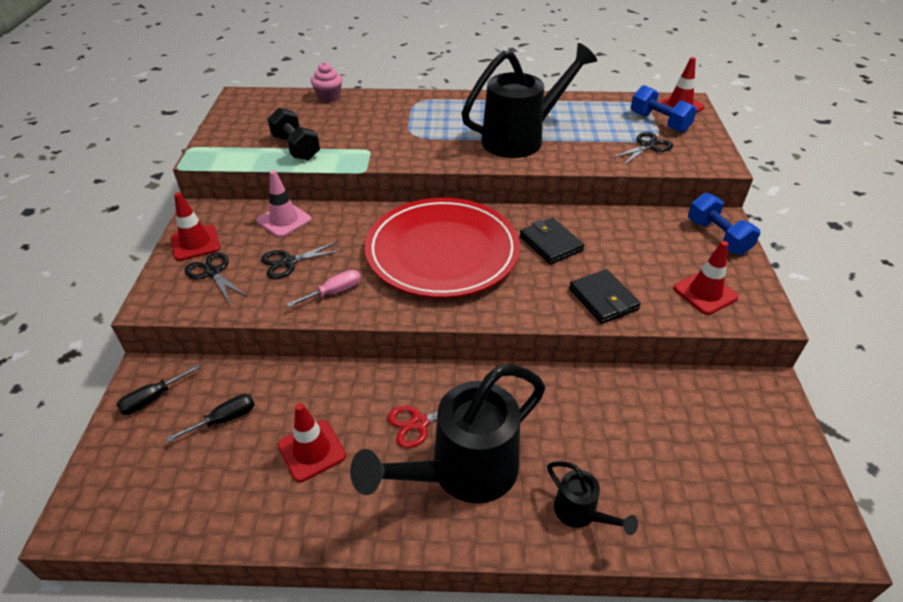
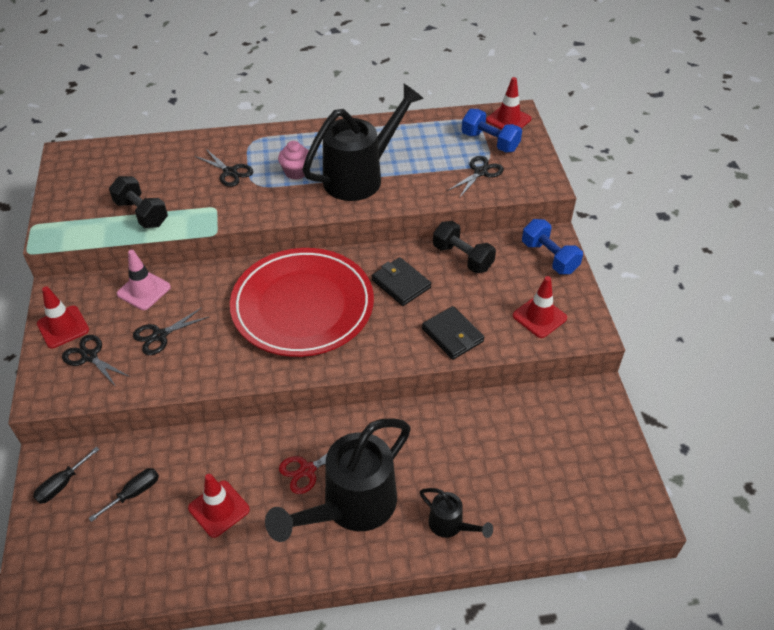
camera: 10 degrees left, 5 degrees up
(329, 97) = (159, 145): pink cupcake -> pink cupcake (296, 172)
(334, 292) = (210, 361): pink screwdriver -> none
(390, 123) = (230, 172): none -> black scissors
(620, 227) = (462, 257): none -> black dumbbell

